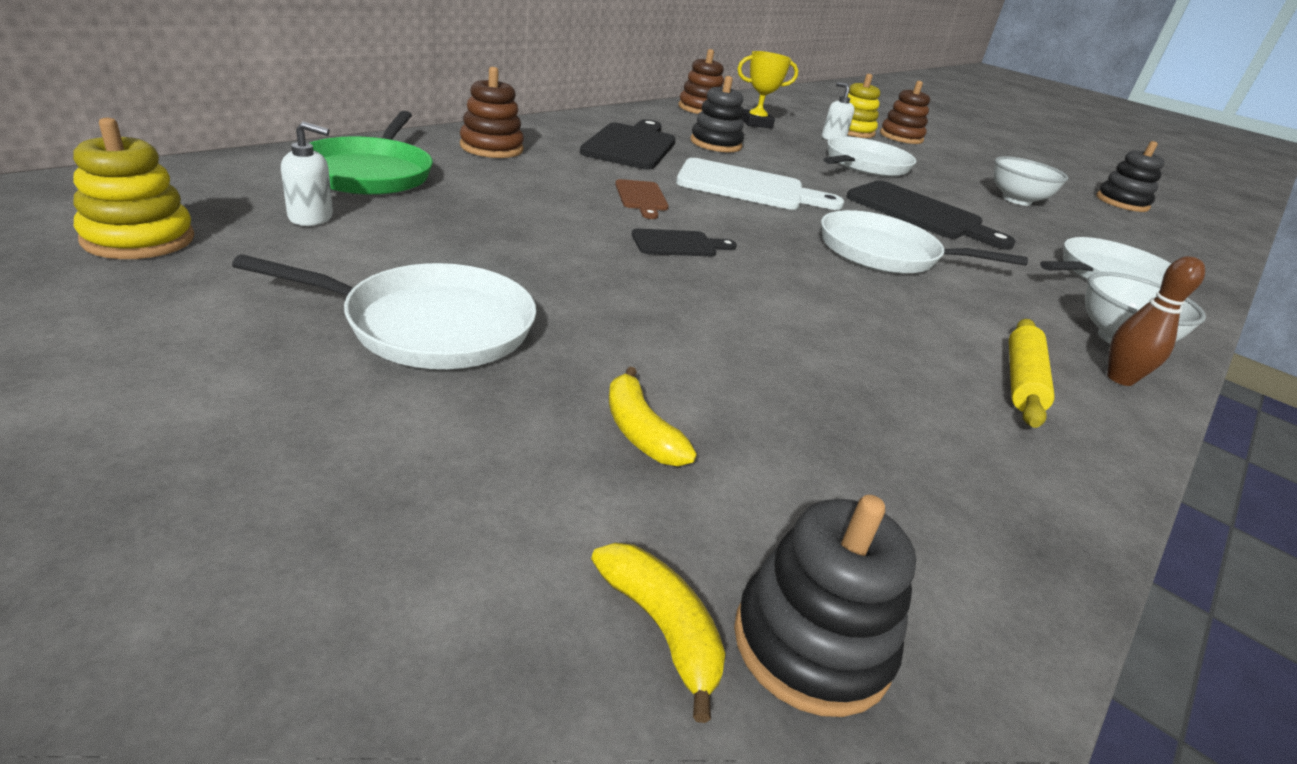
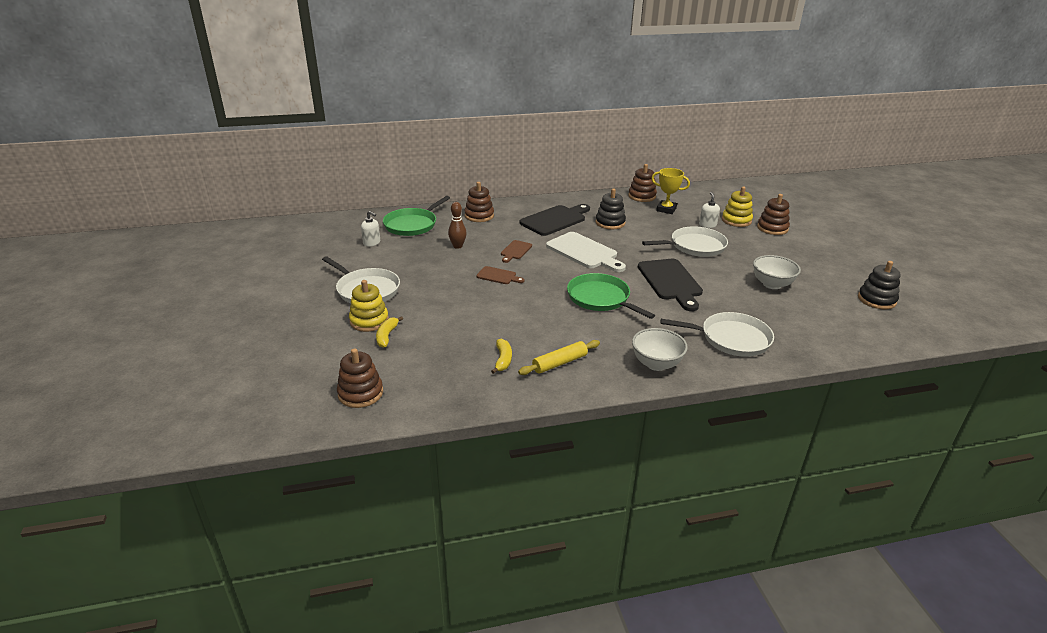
camera: 40 degrees right, 0 degrees up
(139, 239) = (315, 244): yellow stacking toy -> yellow stacking toy (369, 321)
(661, 627) = (332, 377): yellow banana -> yellow banana (503, 360)
(678, 244) = (498, 276): black cutting board -> brown cutting board
(811, 643) = (360, 393): black stacking toy -> brown stacking toy
(884, 253) = (600, 298): white pan -> green pan
(1120, 379) = (615, 376): brown bowling pin -> brown bowling pin (457, 246)

